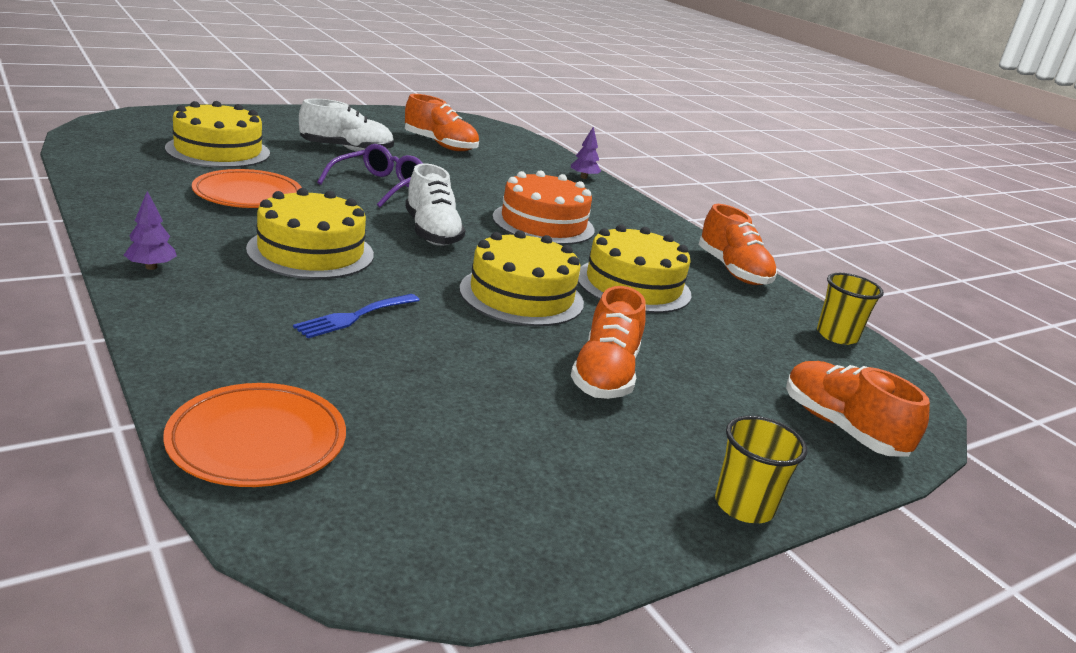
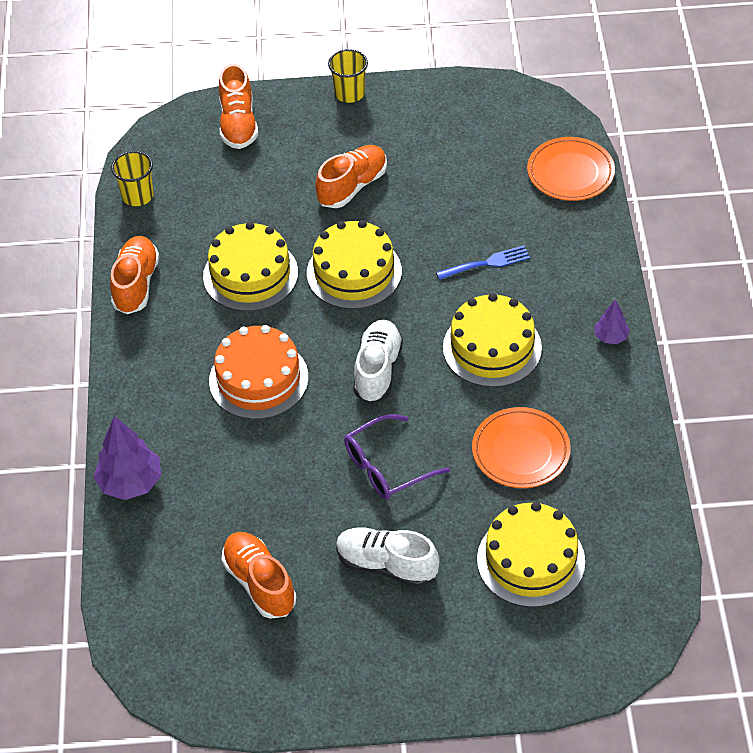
camera: 145 degrees left, 25 degrees up
(583, 177) = (130, 483): purple tree -> purple tree, size x1.82

